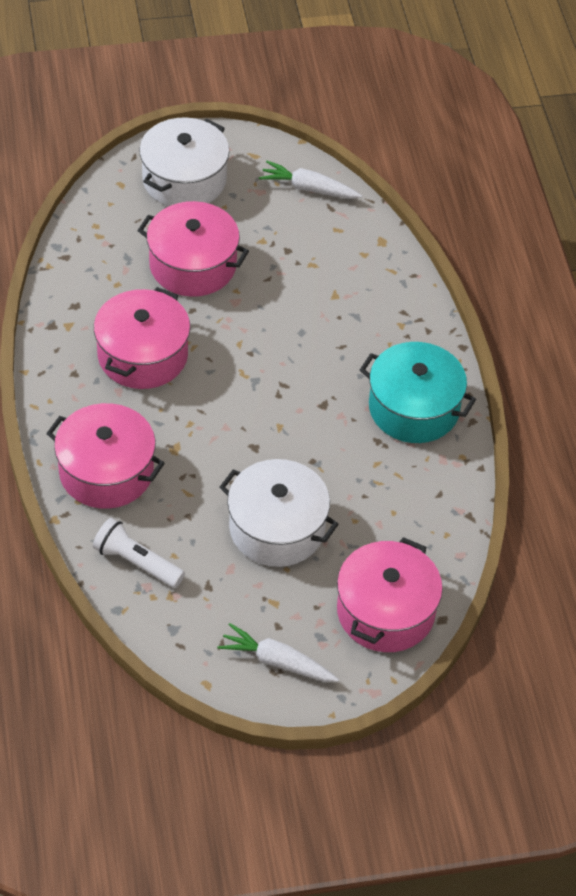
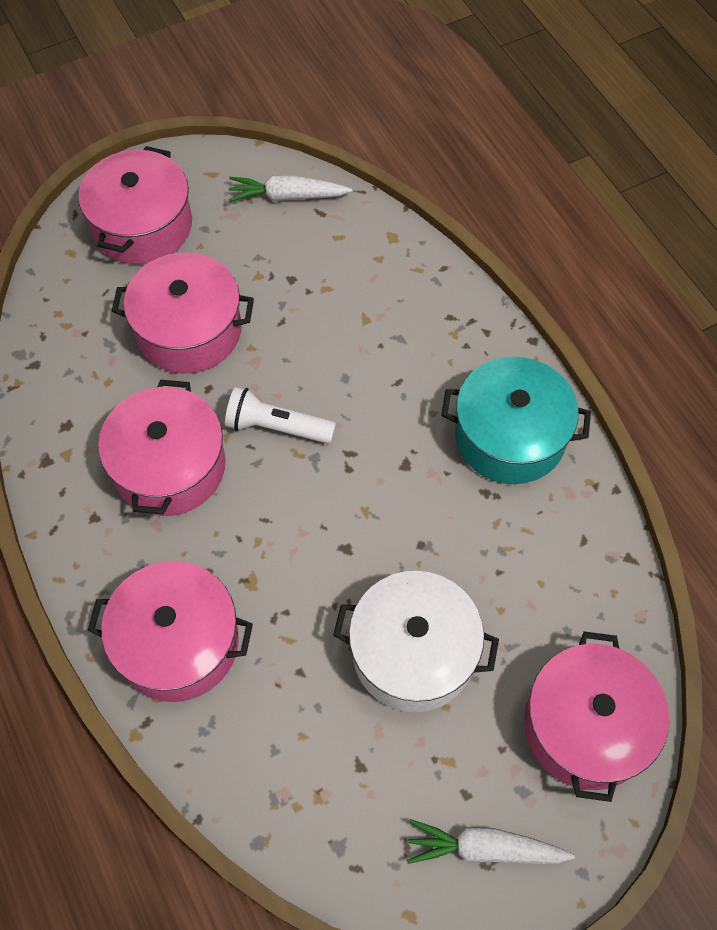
camera: 15 degrees left, 10 degrees up
(137, 562) = (259, 763): white flashlight -> white flashlight (277, 427)
(184, 179) = (142, 225): white pot -> pink pot

